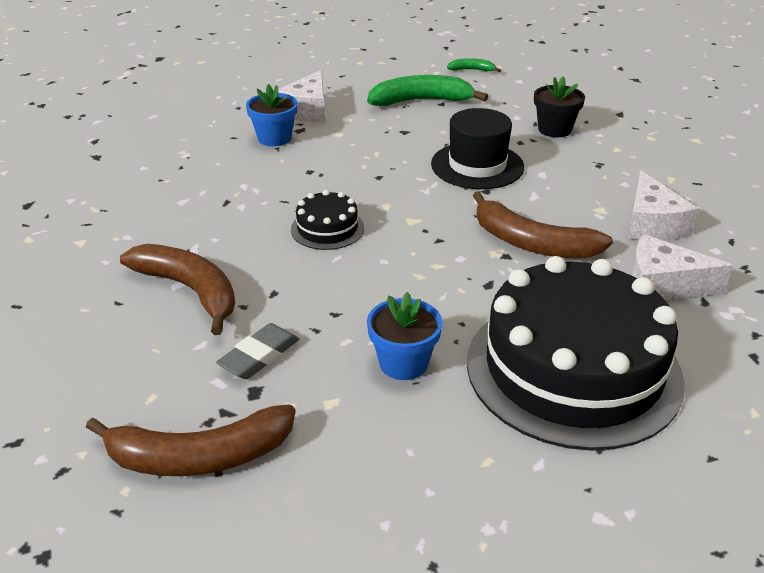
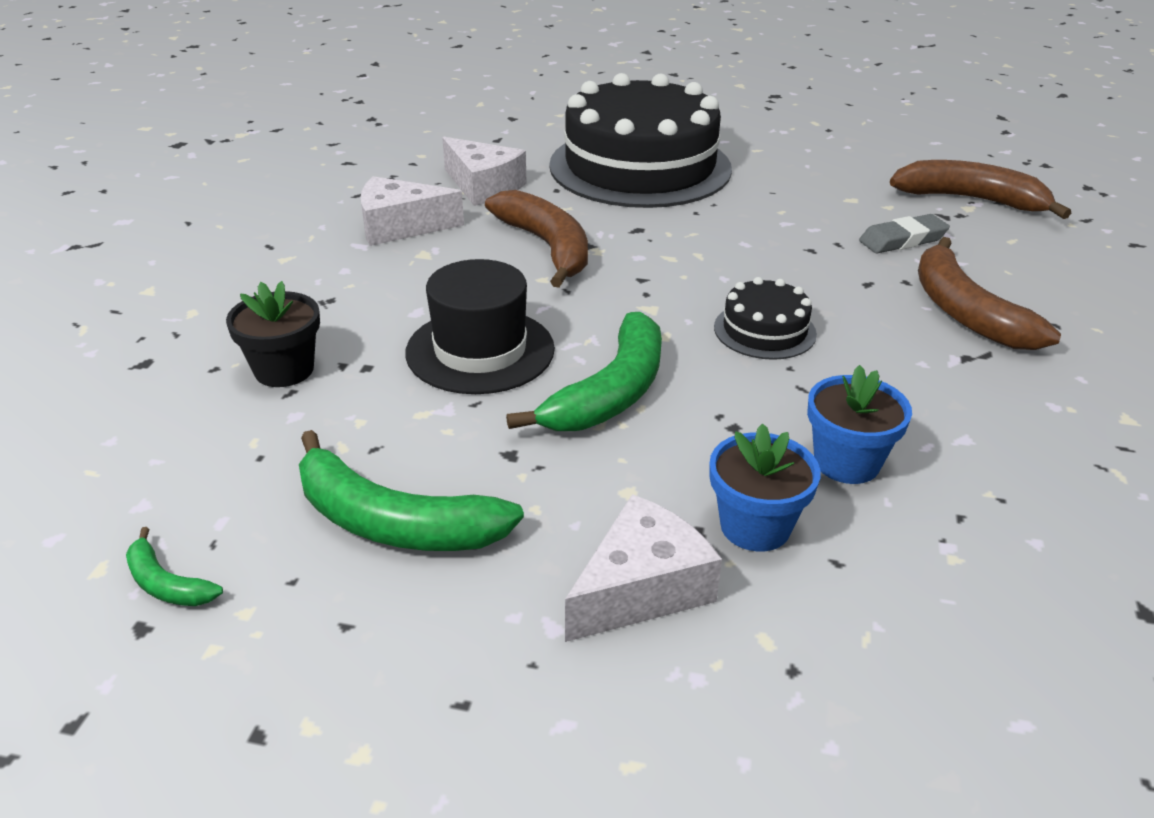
camera: 150 degrees left, 0 degrees up
(385, 167) = (611, 393): none -> green banana
(403, 363) = (773, 203): blue flower pot -> blue flower pot (846, 462)
(651, 224) = (400, 226): white cheese -> white cheese turned 120 degrees counterclockwise

